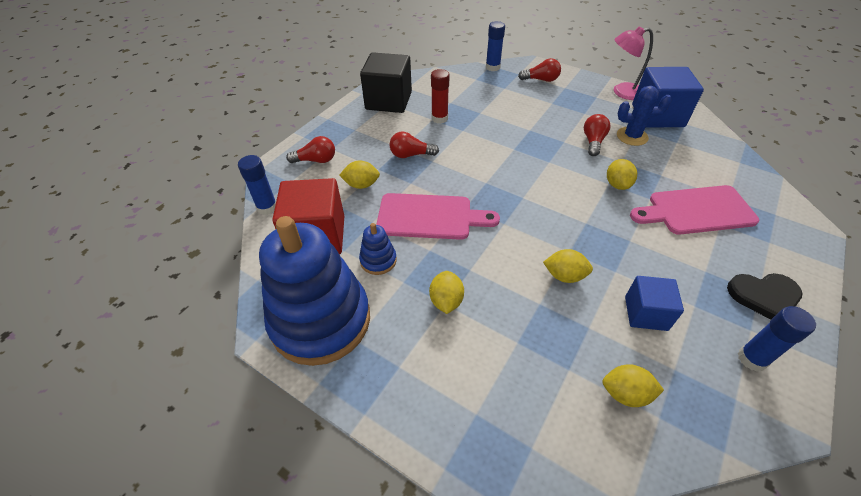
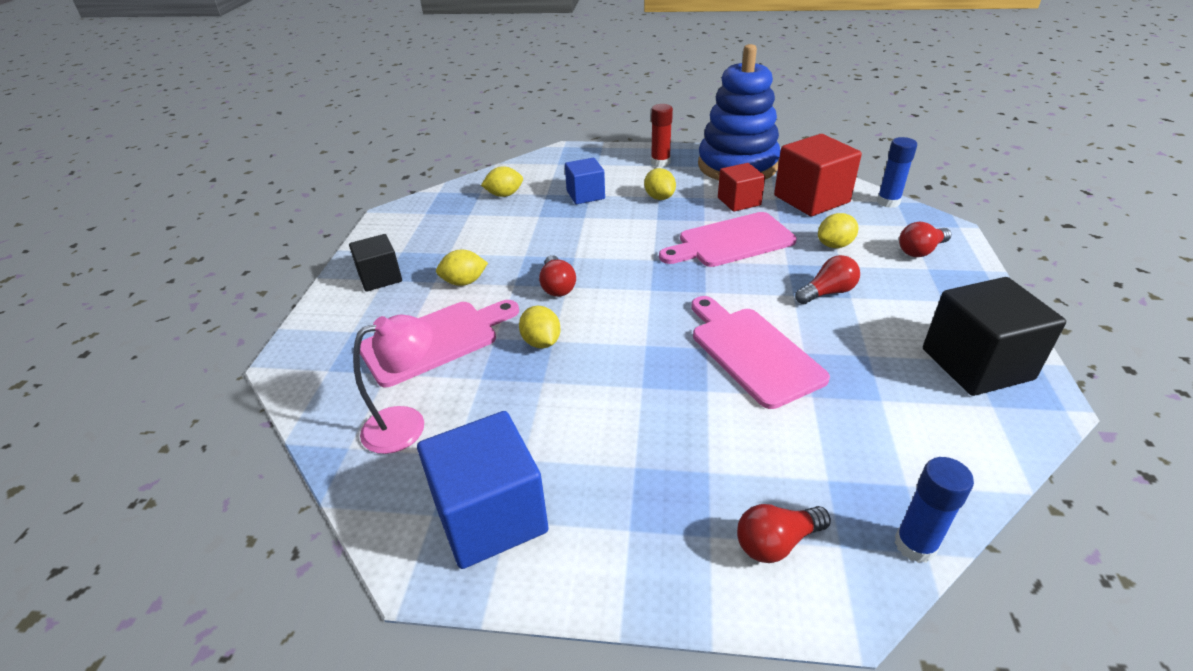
camera: 155 degrees right, 10 degrees down
(378, 260) = (739, 201): blue stacking toy -> red cube
(439, 118) = (859, 360): red glue stick -> red glue stick (660, 162)
(490, 138) = (752, 352): none -> pink cutting board
(564, 276) = (571, 238): yellow lemon -> yellow lemon (464, 282)
(593, 142) = (596, 402): red light bulb -> red light bulb (557, 286)
(622, 92) = (578, 572): pink lamp -> pink lamp (407, 424)
(632, 136) = (534, 438): blue cactus -> none
(646, 313) = (493, 236): blue cube -> blue cube (585, 195)
(752, 359) = (407, 235): blue glue stick -> none
(764, 296) = (380, 277): black heart -> black cube

